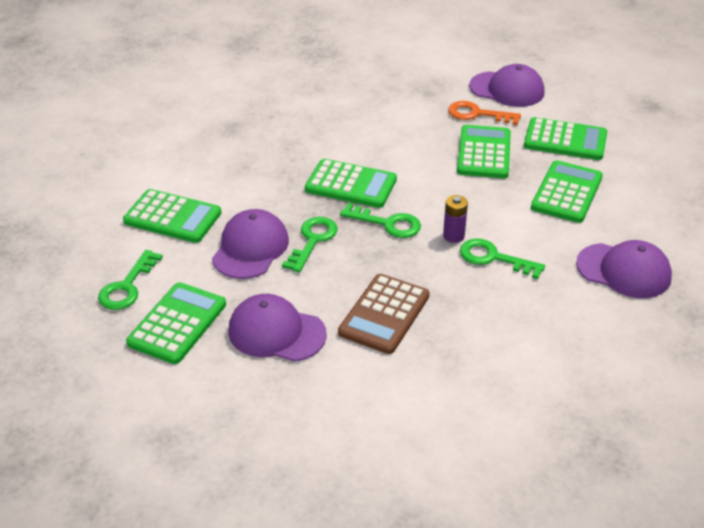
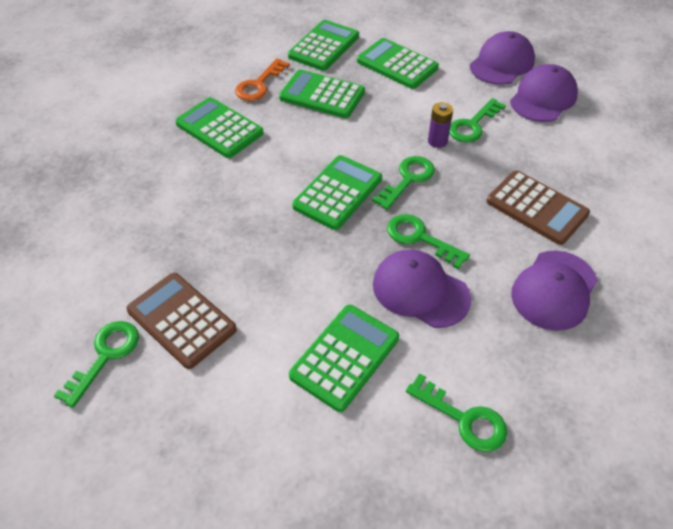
camera: 75 degrees left, 10 degrees up
(151, 112) = (105, 356): none -> green key
(177, 324) = (533, 374): green calculator -> green calculator (219, 128)
(188, 135) = (181, 320): none -> brown calculator
(507, 89) = (229, 58): purple cap -> purple cap (543, 98)

